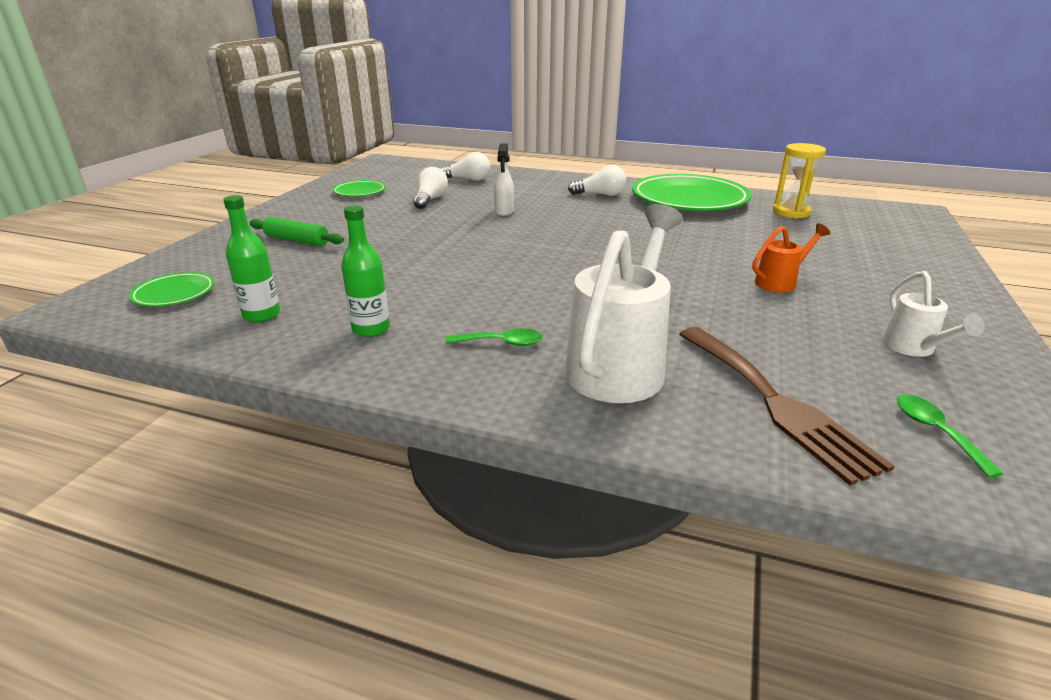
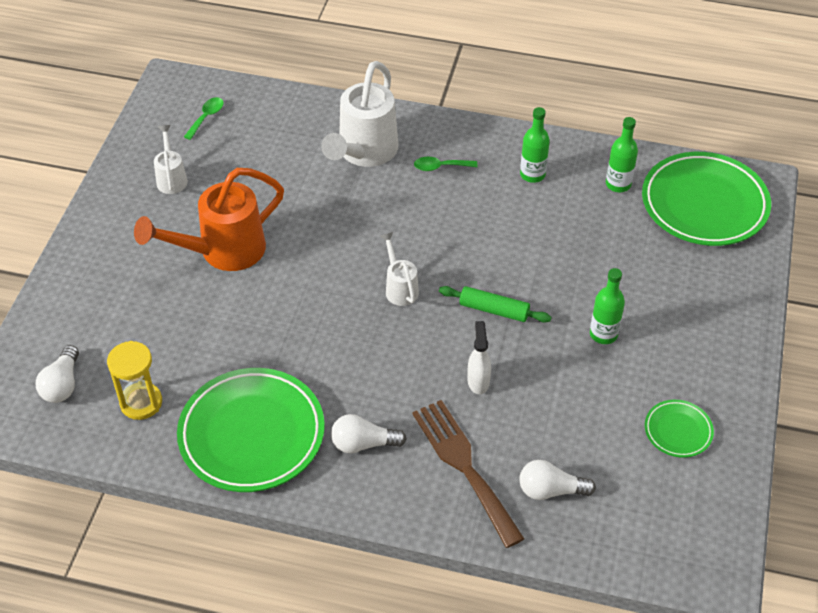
camera: 175 degrees right, 20 degrees up
(174, 294) = (704, 204): green plate -> green plate, size x2.13
(297, 240) = (669, 296): green rolling pin -> green rolling pin (494, 310)
(380, 225) = (603, 334): none -> green bottle
(430, 200) = (576, 410): white light bulb -> white light bulb (62, 384)
(569, 253) = (400, 288): none -> white watering can
(775, 402) = (281, 130): brown fork -> brown fork (464, 466)
(780, 282) = (222, 252): orange watering can -> orange watering can, size x1.97
(935, 431) = (206, 117): green spoon -> green spoon turned 135 degrees counterclockwise

